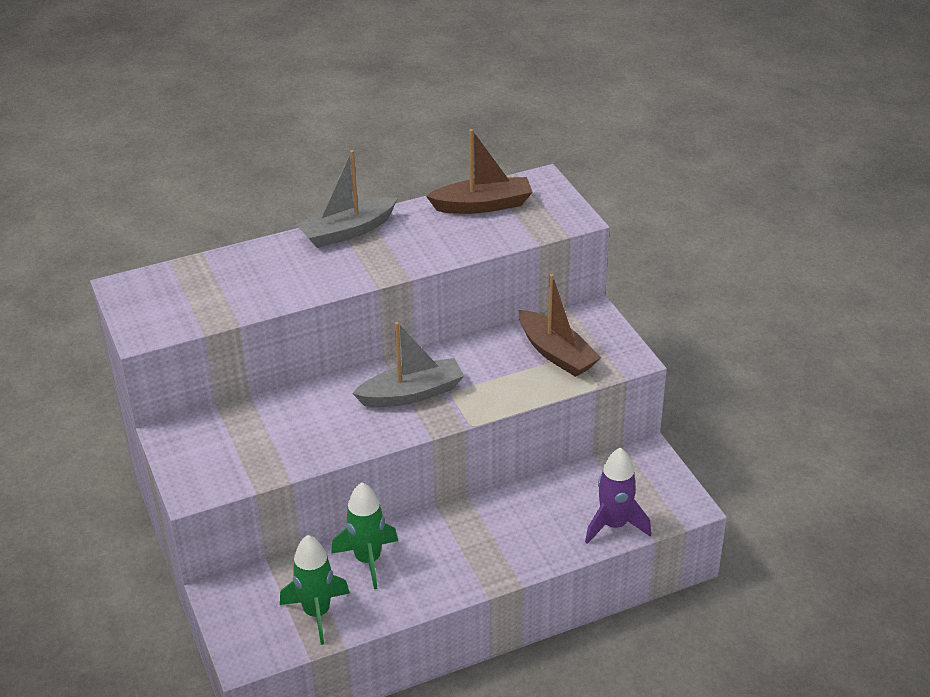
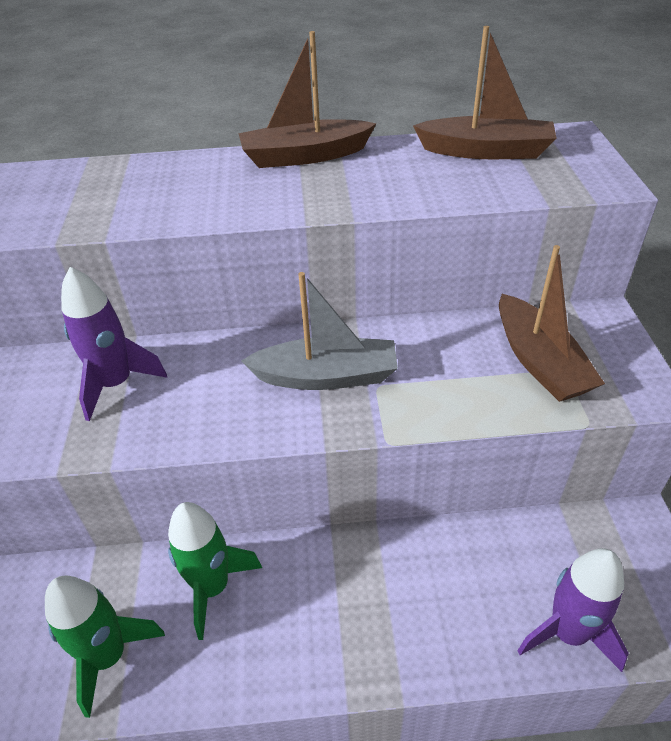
camera: 20 degrees right, 5 degrees up
(258, 431) = (116, 384): none -> purple rocket
(347, 231) = (304, 156): grey boat -> brown boat

